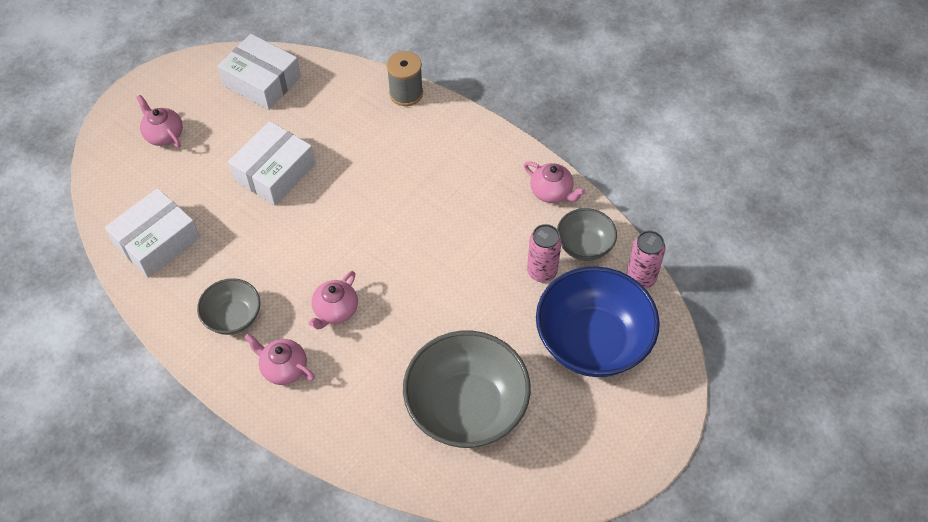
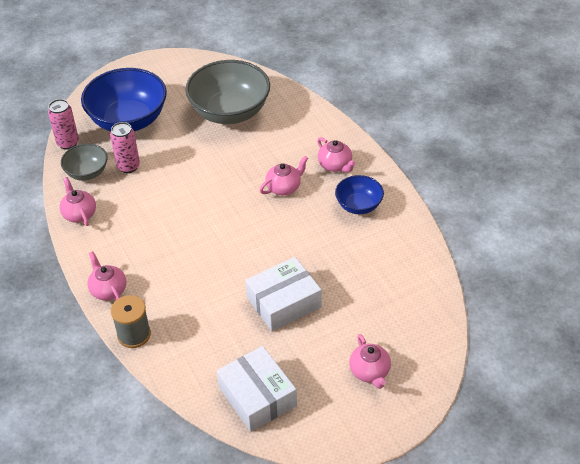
camera: 155 degrees left, 10 degrees down
(157, 241) = (401, 277): white box -> none
(233, 317) = (358, 205): grey bowl -> blue bowl
(460, 124) = (108, 290): none -> pink teapot

